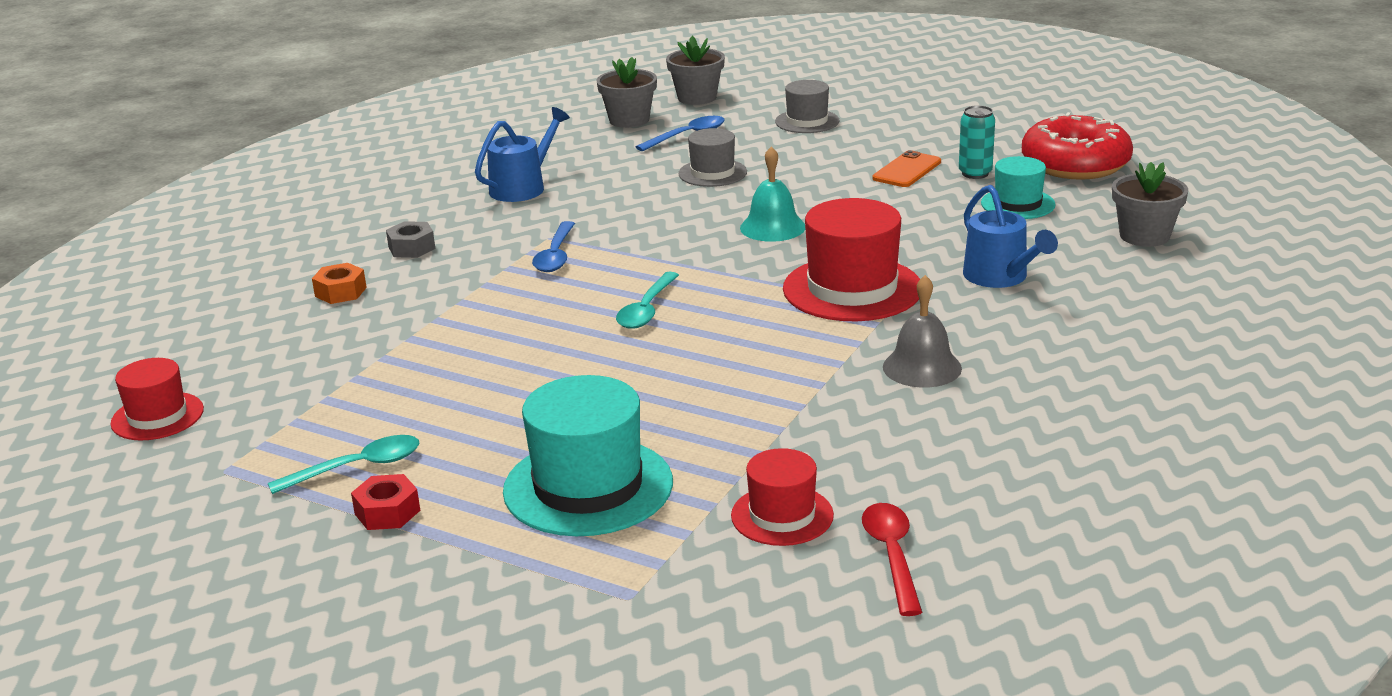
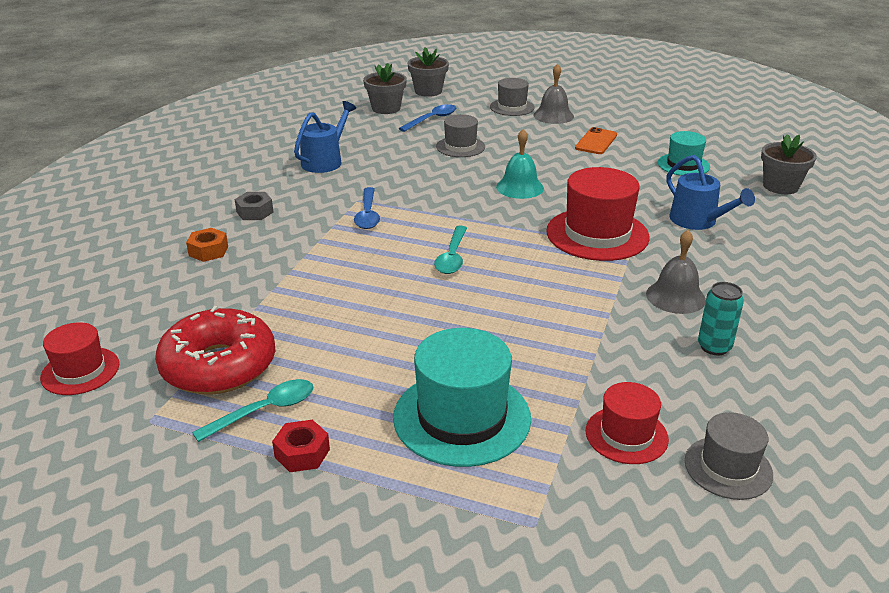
camera: 10 degrees left, 5 degrees up
(861, 134) = (553, 115): none -> grey bell
(892, 556) = (728, 467): red spoon -> grey hat
(975, 173) = (644, 143): turquoise can -> turquoise can (714, 347)
(1075, 164) = (708, 134): red donut -> red donut (219, 366)

